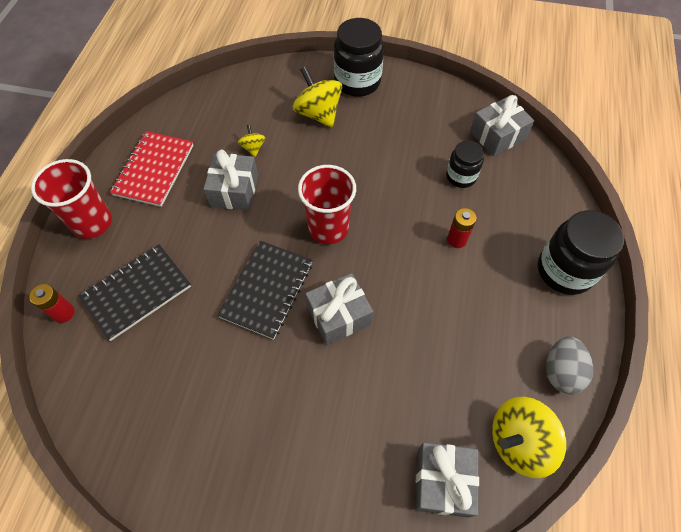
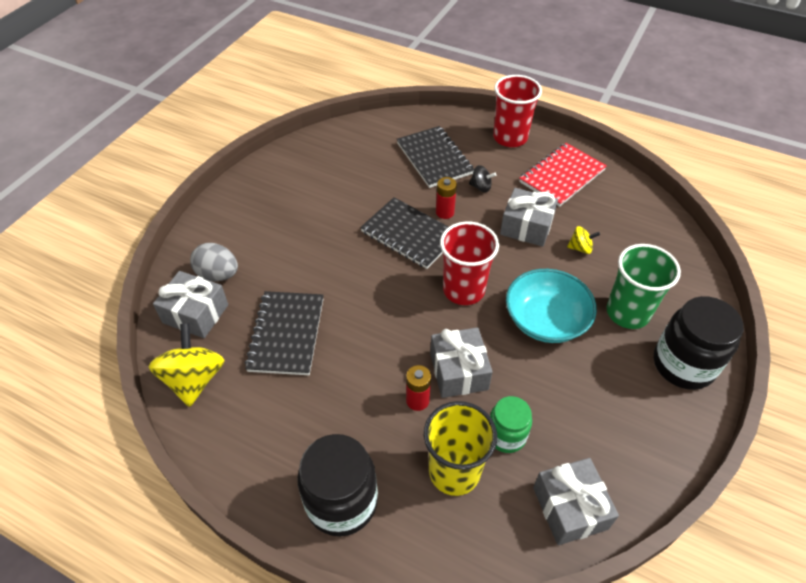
camera: 105 degrees right, 10 degrees down
(63, 313) = (429, 122): red battery -> red battery (444, 212)
(154, 170) = (562, 176): red notebook -> red notebook turned 75 degrees counterclockwise
(181, 237) = (481, 187): none -> black spinning top
(318, 113) = (627, 312): yellow spinning top -> green cup
(339, 315) = (366, 278): grey gift -> grey gift (458, 371)
(343, 164) = (545, 320): none -> turquoise bowl
(432, 370) = (286, 334): none -> black notebook
(461, 176) = (506, 435): black jar -> green jar
(504, 203) = (454, 471): none -> yellow cup
(561, 372) = (234, 444): grey egg -> grey egg (218, 274)

